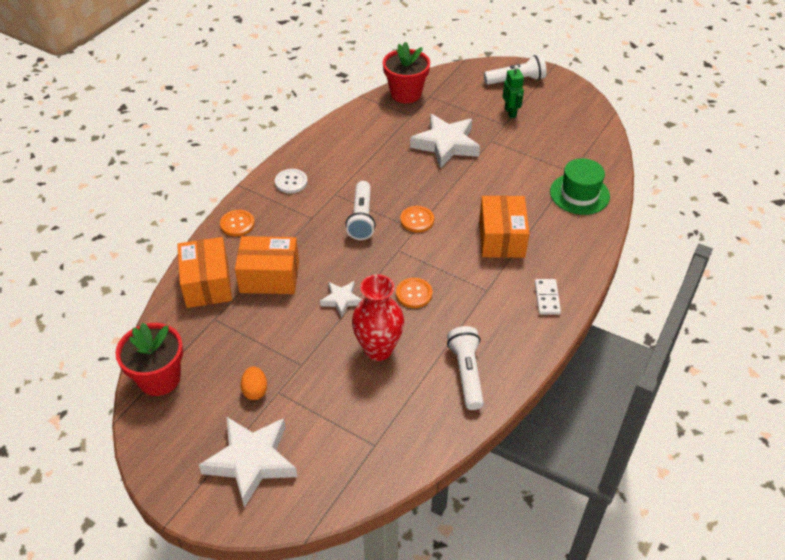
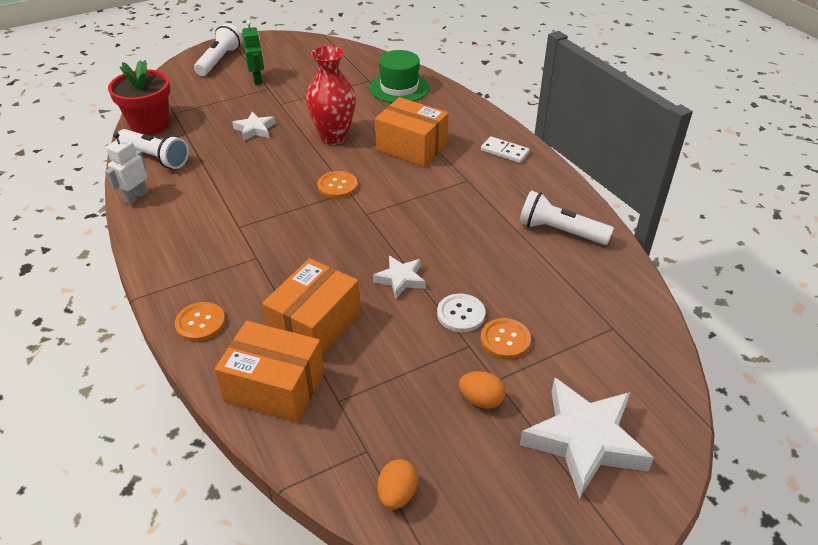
camera: 60 degrees left, 5 degrees down
(159, 378) = (397, 494): red flower pot -> orange egg
(291, 182) = (182, 252): white button -> white button (460, 314)
(327, 132) = (136, 197): none -> white robot
(361, 218) = (296, 221): white flashlight -> white flashlight (155, 157)
(378, 349) = (489, 278): red vase -> red vase (334, 137)
(414, 294) = (434, 226): orange button -> orange button (505, 340)
(446, 145) = (254, 130): white star -> white star, size x0.52
(510, 112) = (257, 79): green robot -> green robot turned 60 degrees clockwise

